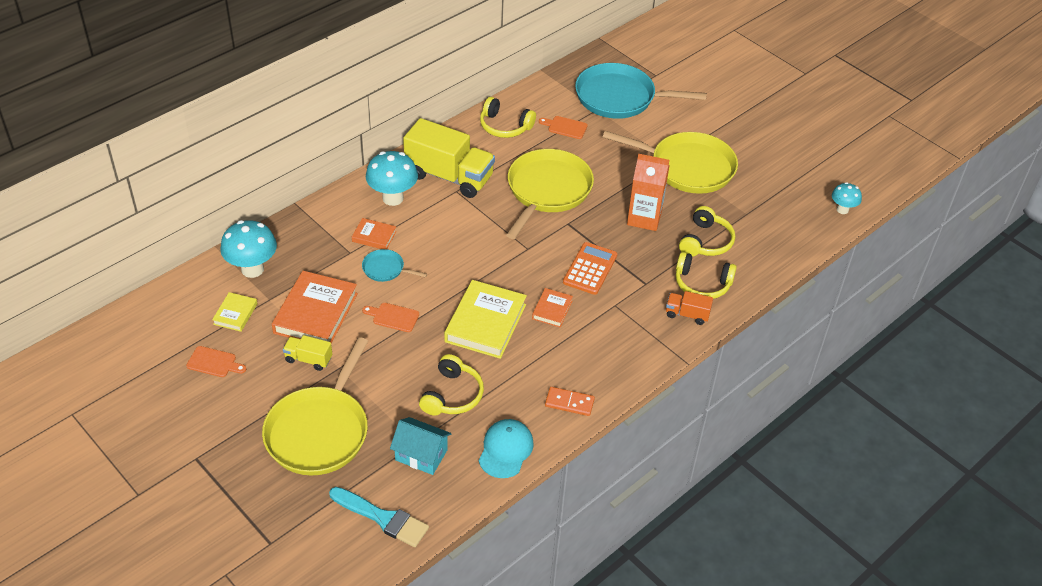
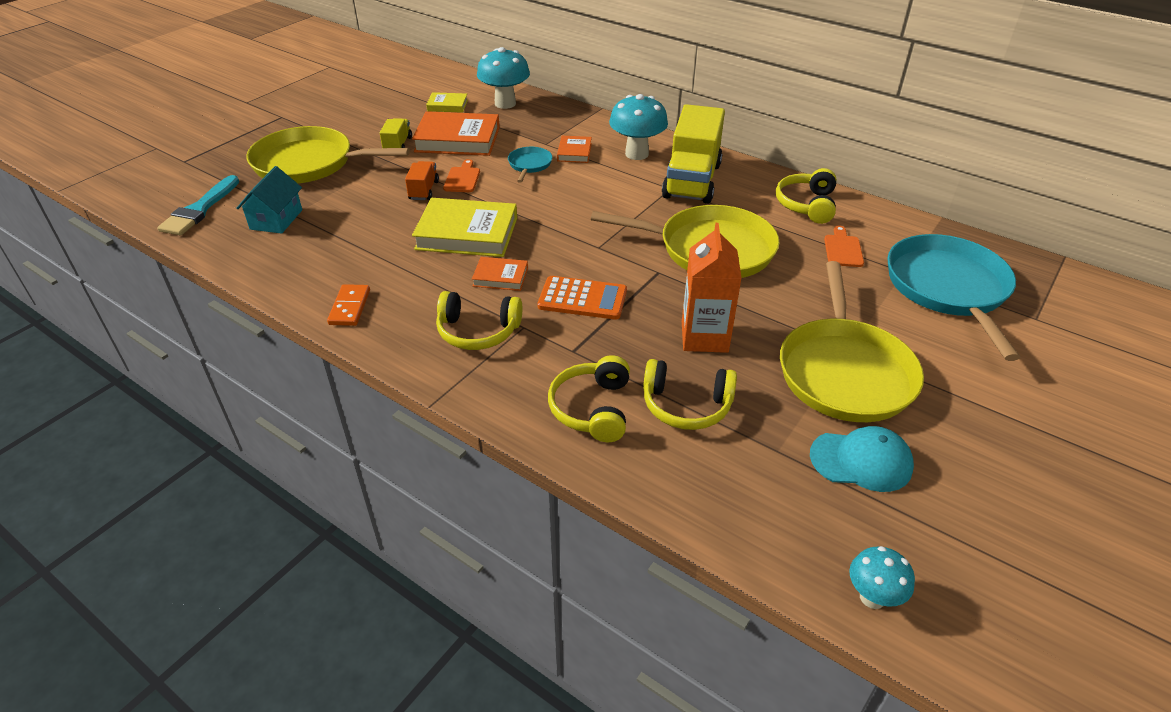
camera: 80 degrees right, 5 degrees down
(214, 362) = (388, 106): orange cutting board -> none
(452, 395) = (357, 227): yellow headphones -> yellow headphones (478, 331)
(505, 450) = (279, 270): turquoise cap -> turquoise cap (861, 461)
(687, 314) = (524, 397): orange truck -> orange truck (424, 190)

